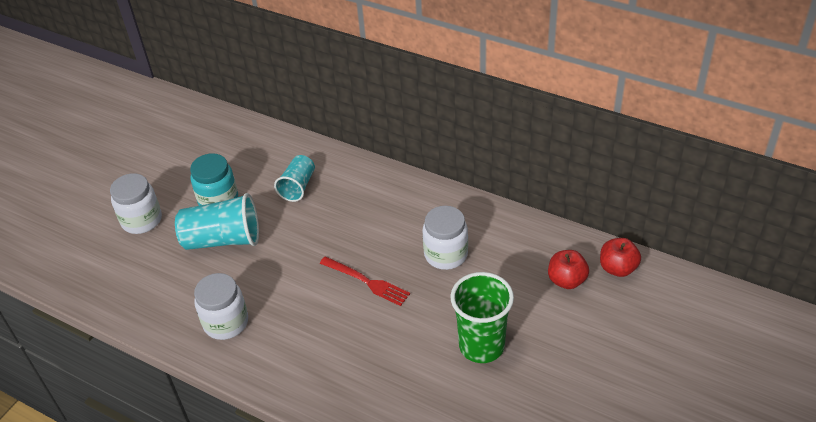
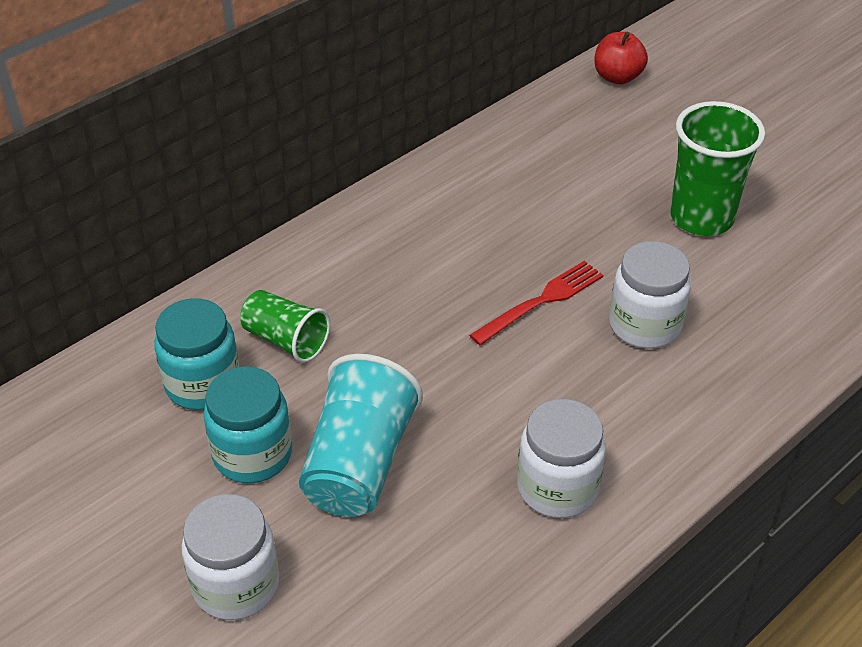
camera: 75 degrees left, 0 degrees up
(258, 168) = (203, 384): none -> turquoise jar
(298, 186) = (286, 340): turquoise cup -> green cup
(446, 254) = (525, 211): white jar -> white jar (644, 325)
(566, 280) = (620, 120): red apple -> none

